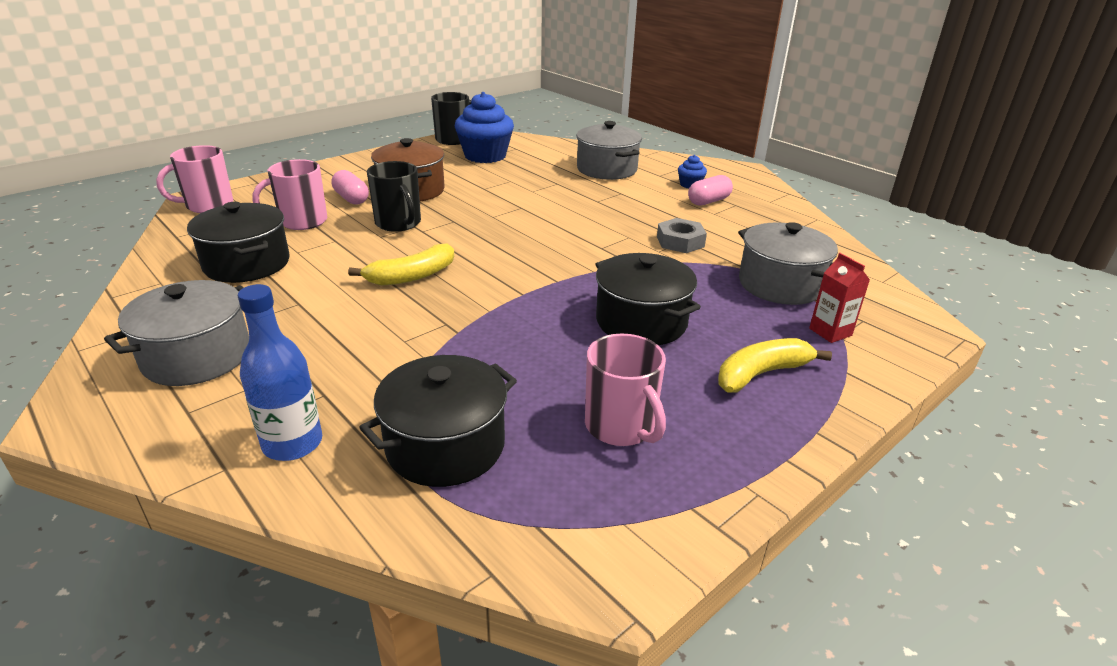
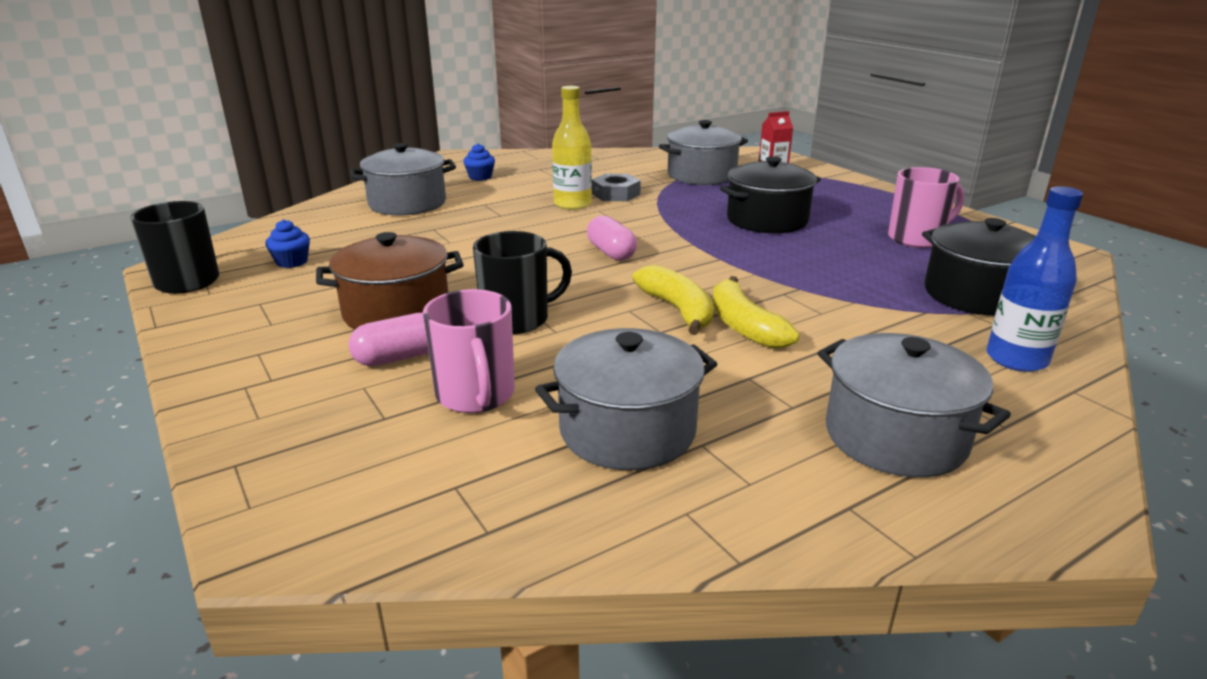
camera: 80 degrees left, 5 degrees down
(208, 205) = (335, 513): pink mug -> none
(247, 264) = (627, 430): black pot -> grey pot
(485, 156) = (292, 262): blue cupcake -> blue cupcake, size x0.46
(638, 225) = (572, 204): none -> yellow bottle
(708, 201) = (527, 175): pink capsule -> pink capsule (611, 252)
(761, 374) = (833, 196): yellow banana -> yellow banana (744, 326)

